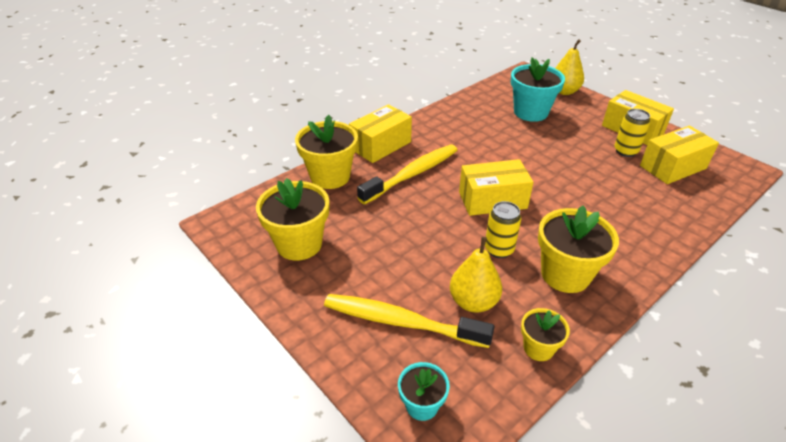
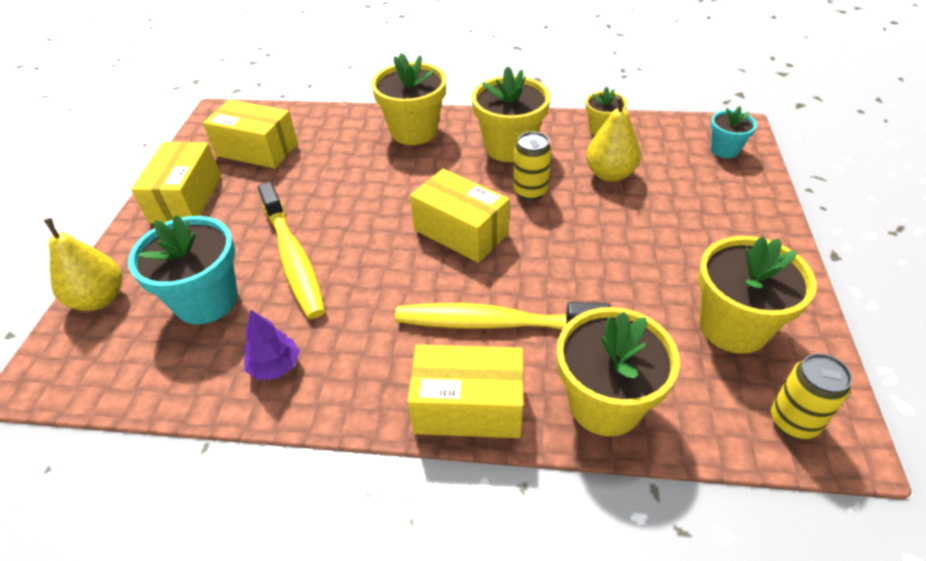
camera: 130 degrees left, 5 degrees up
(400, 322) = (689, 197): yellow toothbrush -> yellow toothbrush (293, 258)
(466, 115) = (275, 366): none -> purple tree
(625, 151) = (250, 186): yellow can -> yellow can (793, 421)
(638, 241) = (414, 131): none -> yellow flower pot

